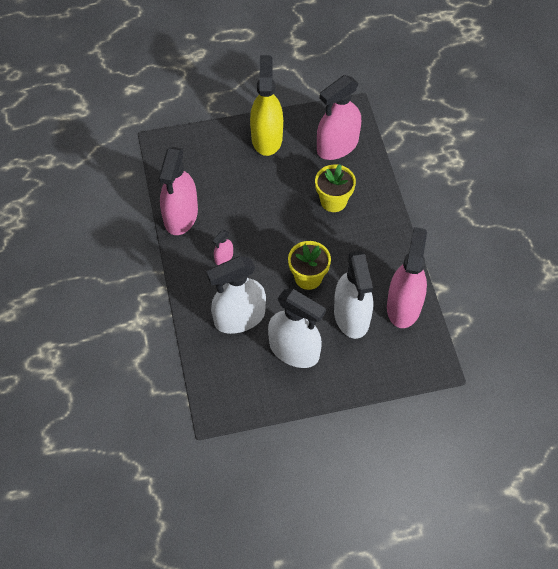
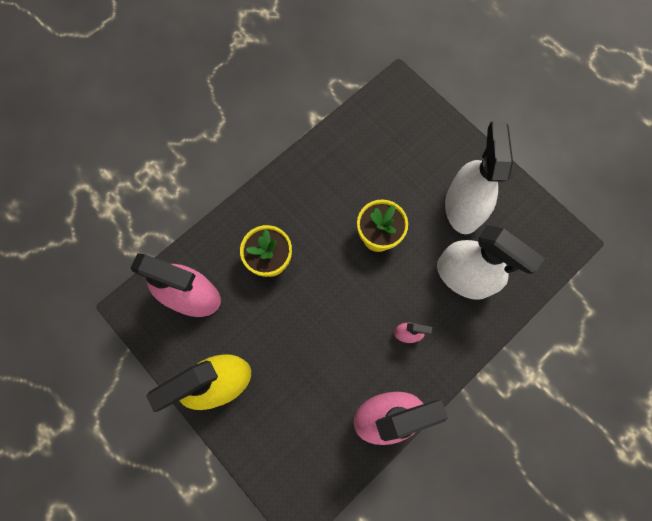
camera: 120 degrees left, 15 degrees up
(351, 316) = (394, 176): white spray bottle -> none
(403, 306) = (355, 137): pink spray bottle -> none

